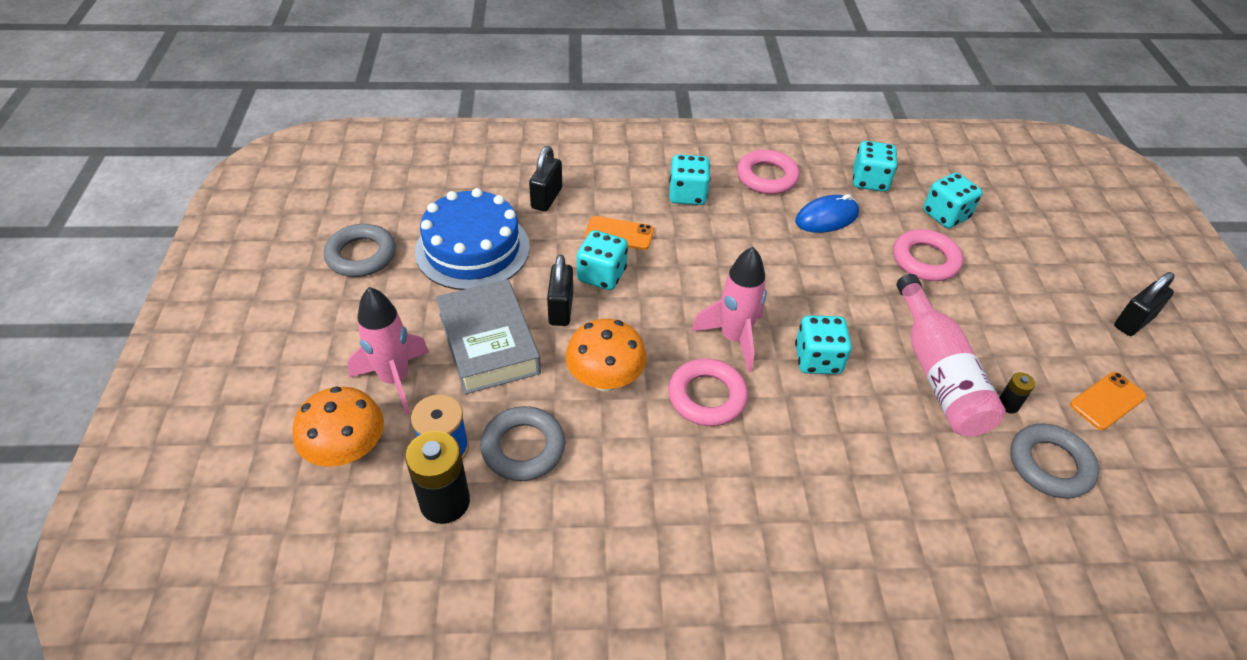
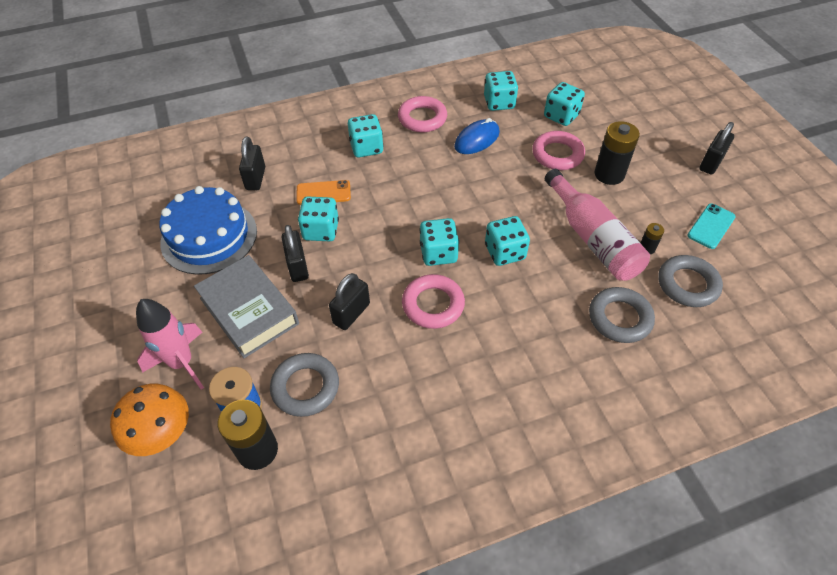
camera: 15 degrees left, 5 degrees up
(361, 255) = (116, 267): grey ring -> grey ring (619, 318)
(605, 379) = (351, 313): orange mushroom -> black padlock
(734, 339) = (438, 253): pink rocket -> turquoise dice
(986, 301) = (609, 174): none -> black battery
(1107, 401) = (711, 226): orange phone -> turquoise phone

